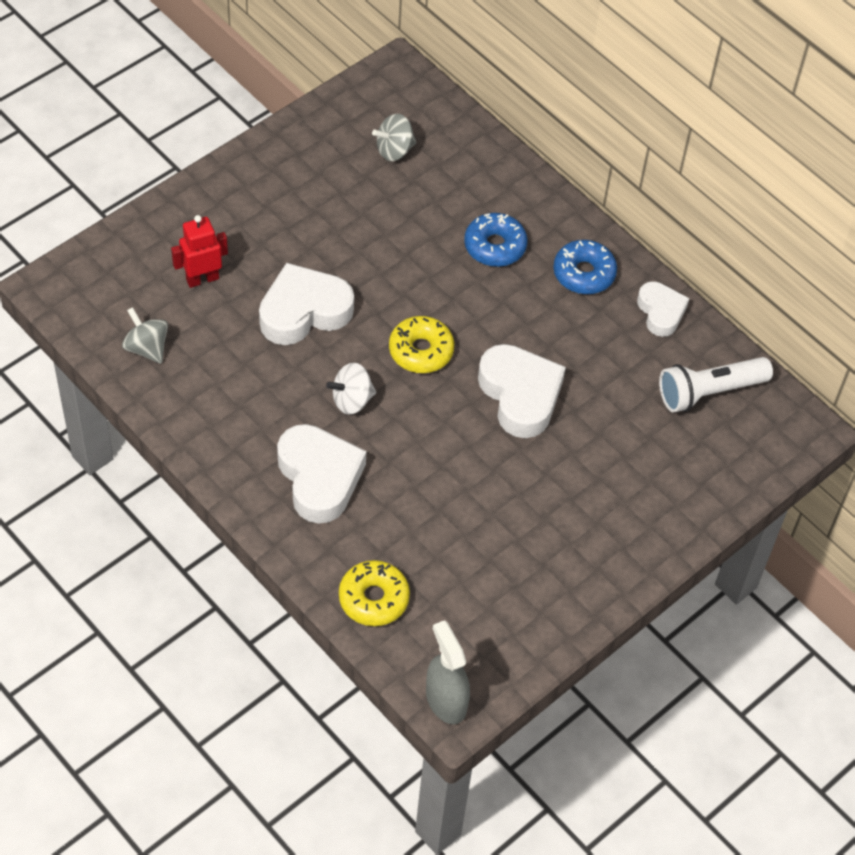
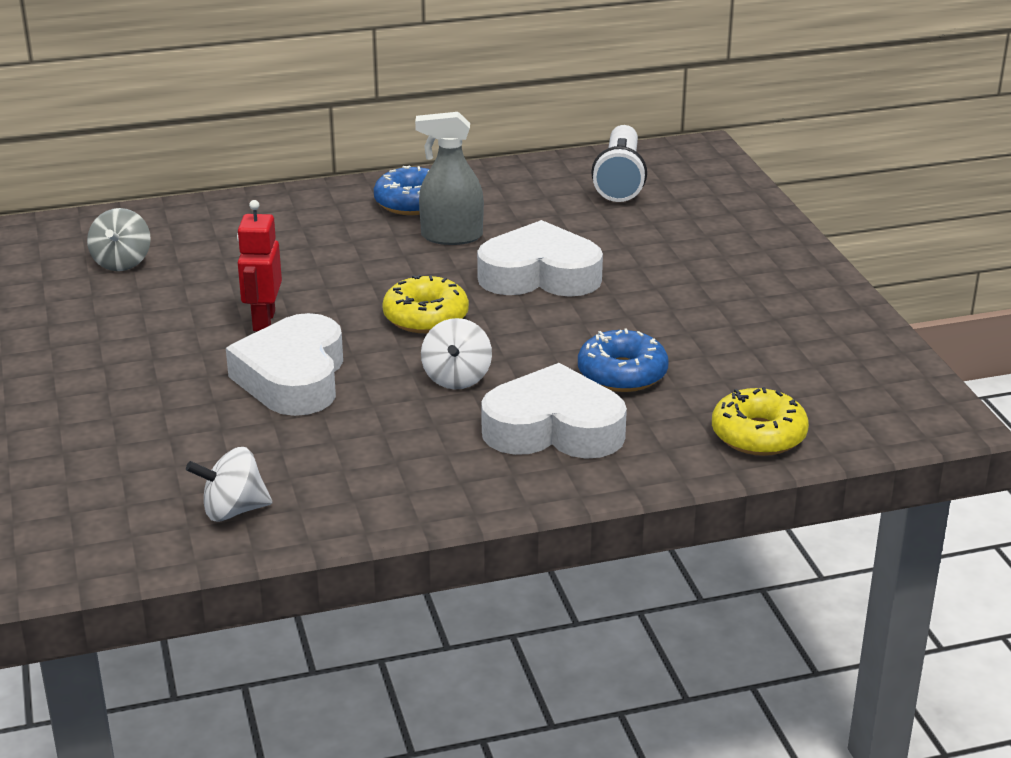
camera: 60 degrees left, 25 degrees down
(147, 348) = (233, 510): grey spinning top -> white spinning top
(202, 279) = (165, 438): red robot -> red robot (263, 321)
(446, 700) = (929, 422): grey spray bottle -> grey spray bottle (451, 236)
(495, 246) = (325, 239): blue donut -> blue donut (622, 374)
(661, 312) = (500, 178): white heart -> none

